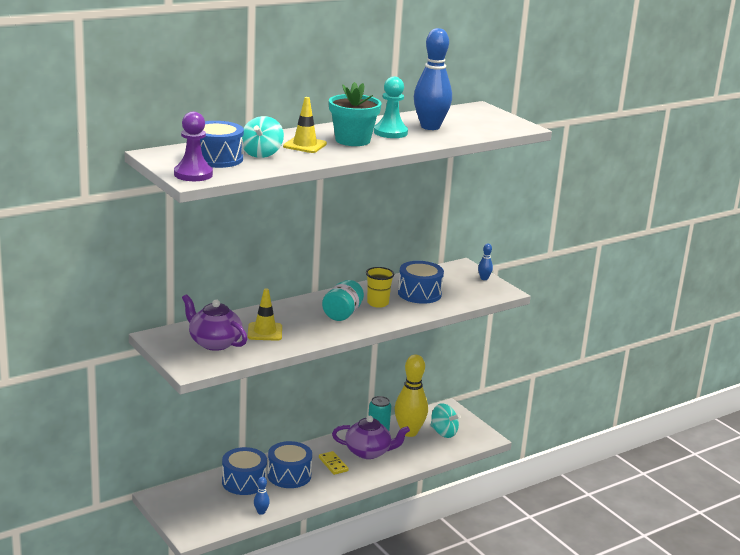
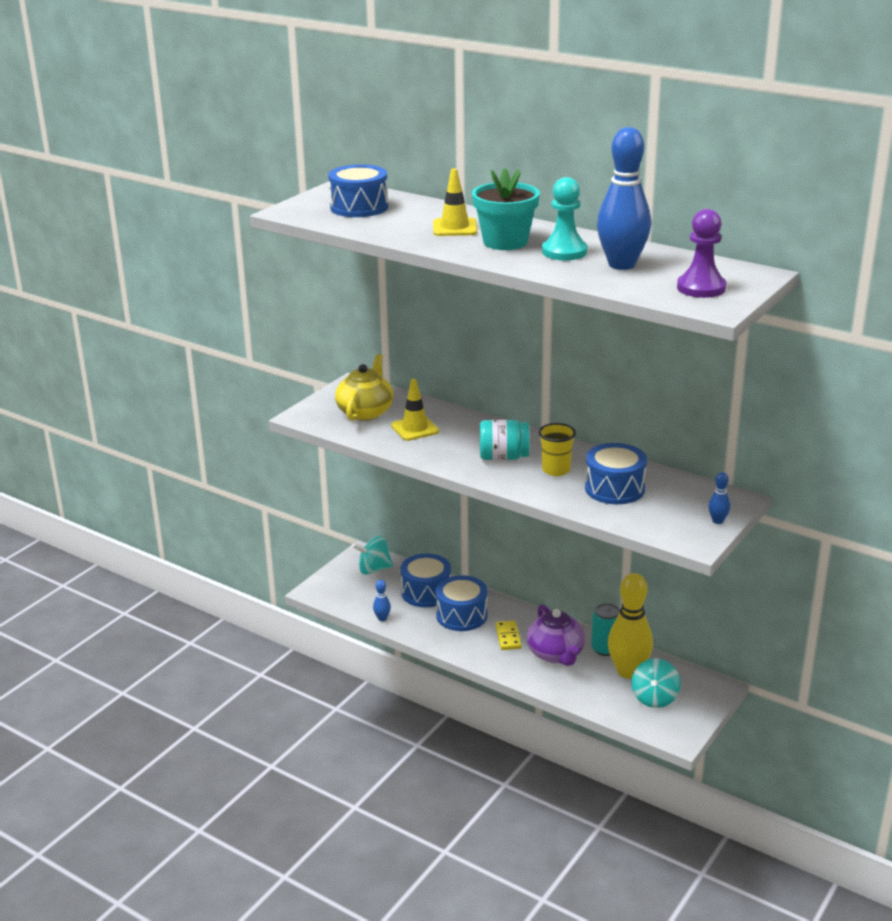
camera: 70 degrees right, 5 degrees up
(193, 174) = (301, 209): purple pawn -> purple pawn (701, 288)
(214, 343) = (365, 412): purple teapot -> yellow teapot
(261, 154) = (399, 218): turquoise spinning top -> turquoise spinning top (374, 569)
(333, 464) = (508, 637): yellow domino -> yellow domino turned 45 degrees counterclockwise

